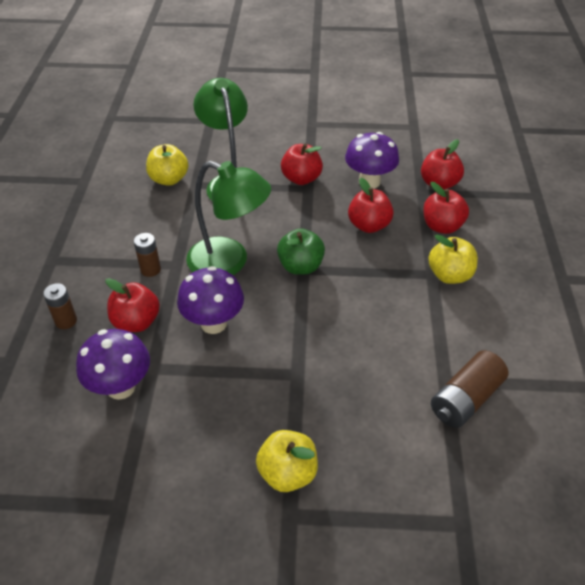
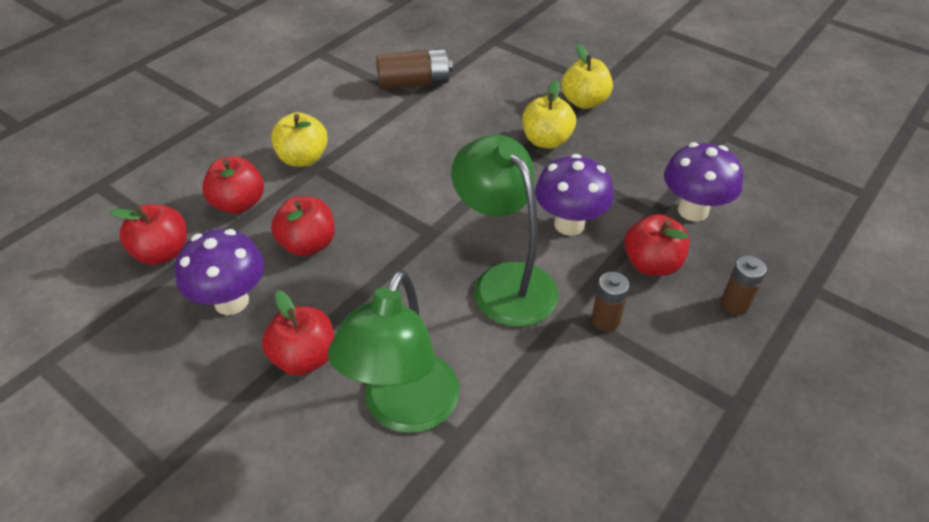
camera: 145 degrees left, 0 degrees up
(169, 179) = (492, 476): yellow apple -> yellow apple (546, 141)
(300, 266) = (431, 237): green apple -> none

